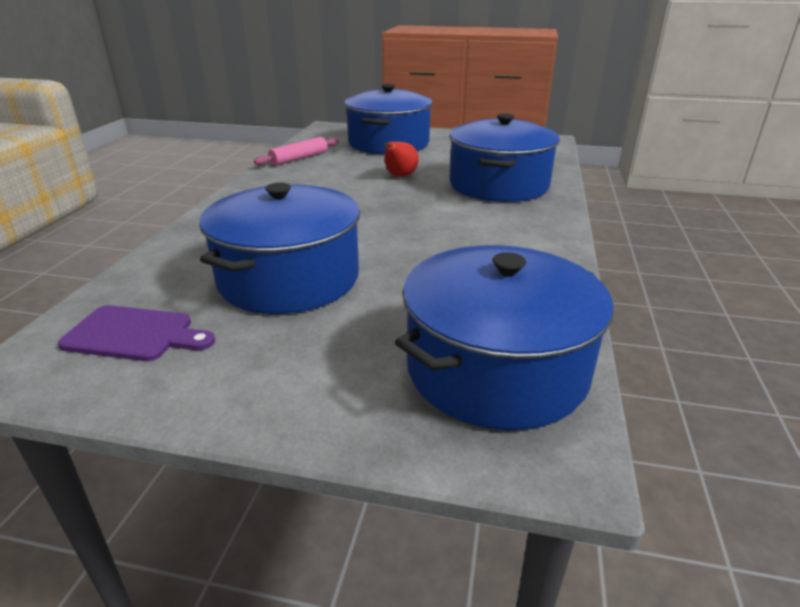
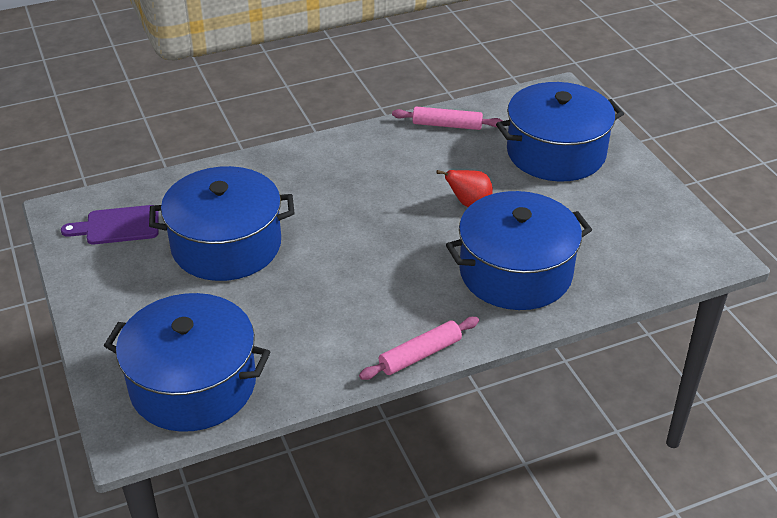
camera: 55 degrees right, 10 degrees up
(134, 334) = (118, 226): purple cutting board -> purple cutting board turned 105 degrees clockwise
(561, 239) = (420, 355): none -> pink rolling pin

